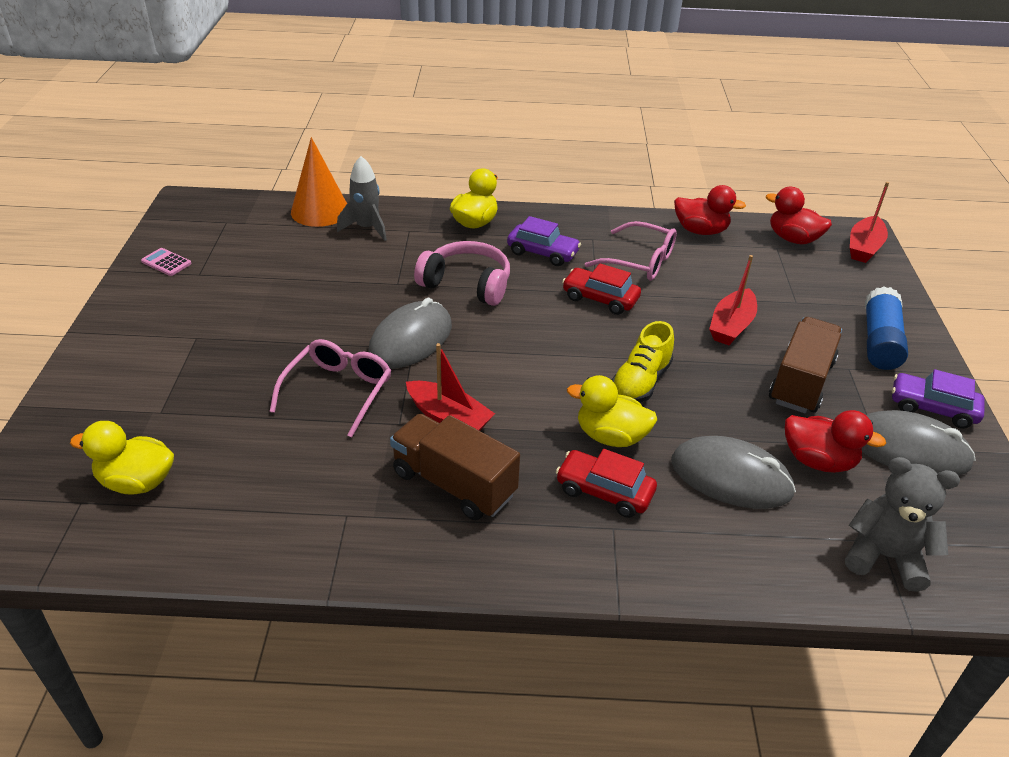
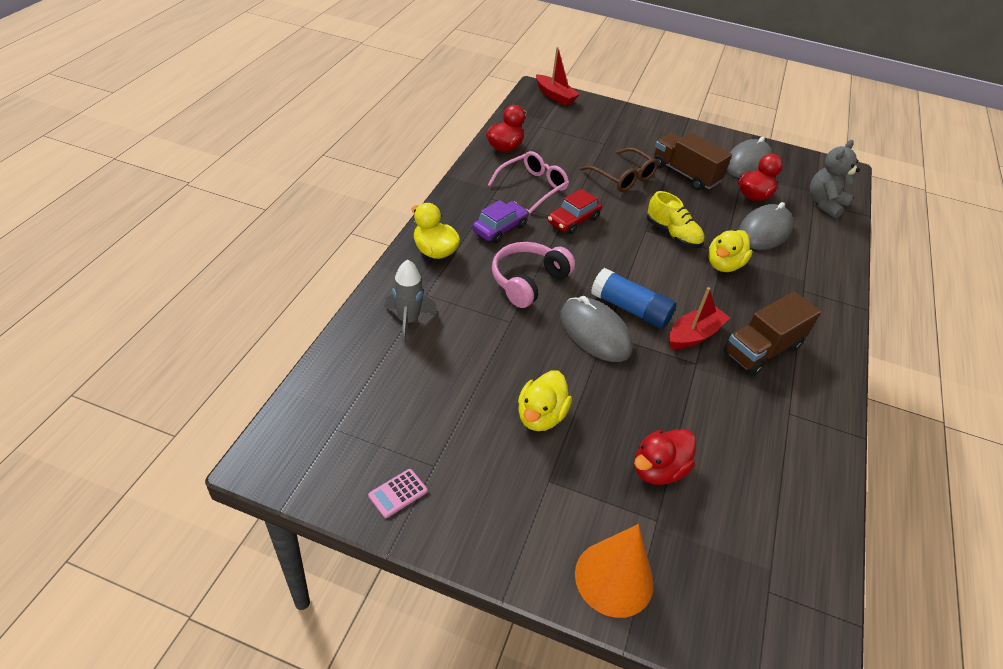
camera: 75 degrees left, 5 degrees up
(137, 482) = (747, 545): yellow duck -> yellow duck (540, 416)
(320, 211) = (356, 347): orange cone -> orange cone (614, 578)
(338, 391) = (652, 390): pink glasses -> none
(604, 491) = (773, 284): red car -> none
(731, 326) = (623, 177): red boat -> brown glasses
(793, 239) = (533, 116): red duck -> red duck (658, 470)
(879, 341) = (653, 132): blue glue stick -> blue glue stick (630, 309)
(932, 408) = (715, 141): purple car -> none

